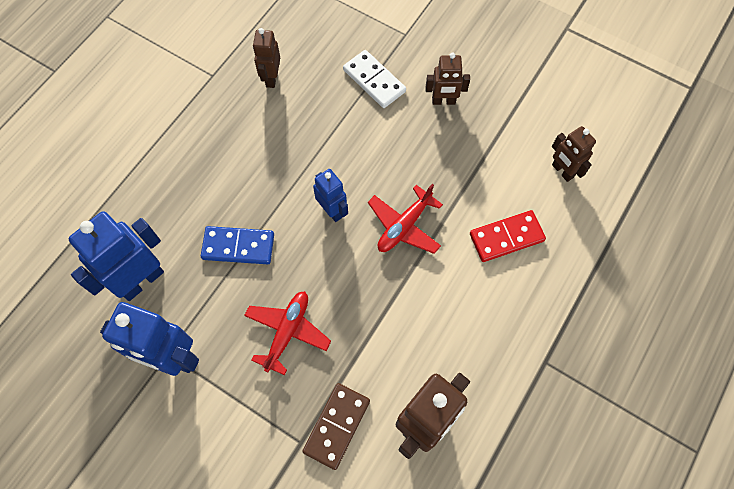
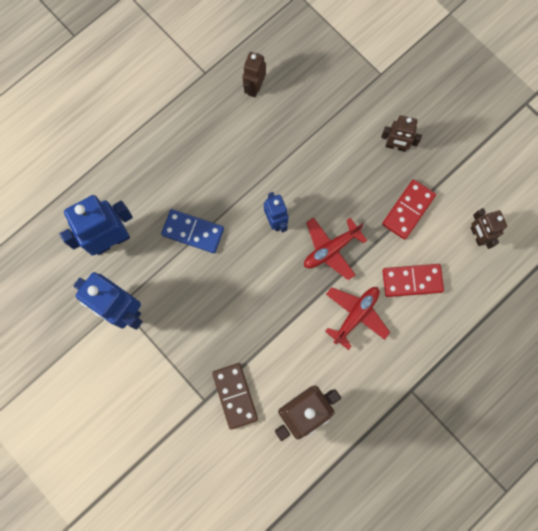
camera: 15 degrees right, 10 degrees up
(287, 332) = (215, 312): red plane -> red plane (356, 315)
(337, 426) = (235, 395): brown domino -> brown domino turned 60 degrees counterclockwise
(374, 81) = (341, 112): white domino -> none
(478, 163) = (408, 210): none -> red domino

